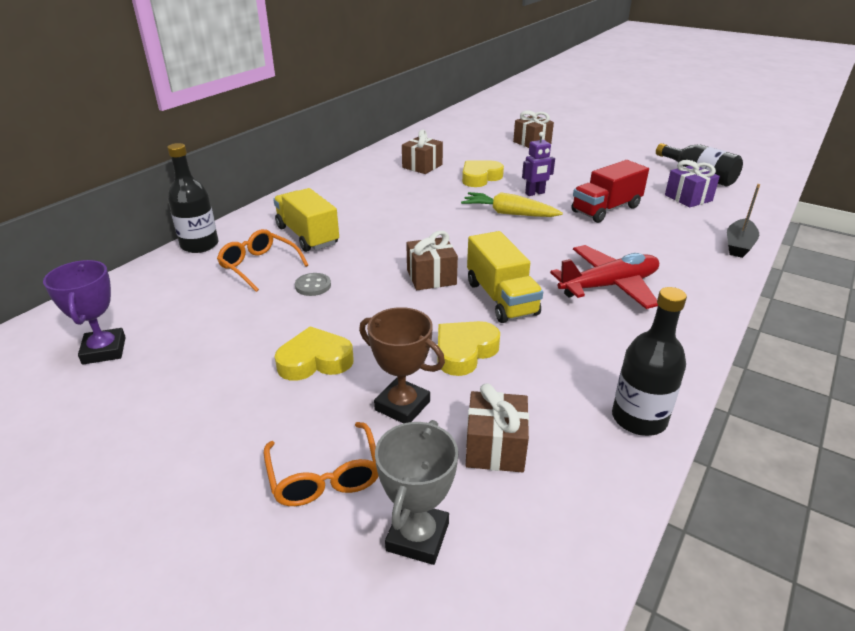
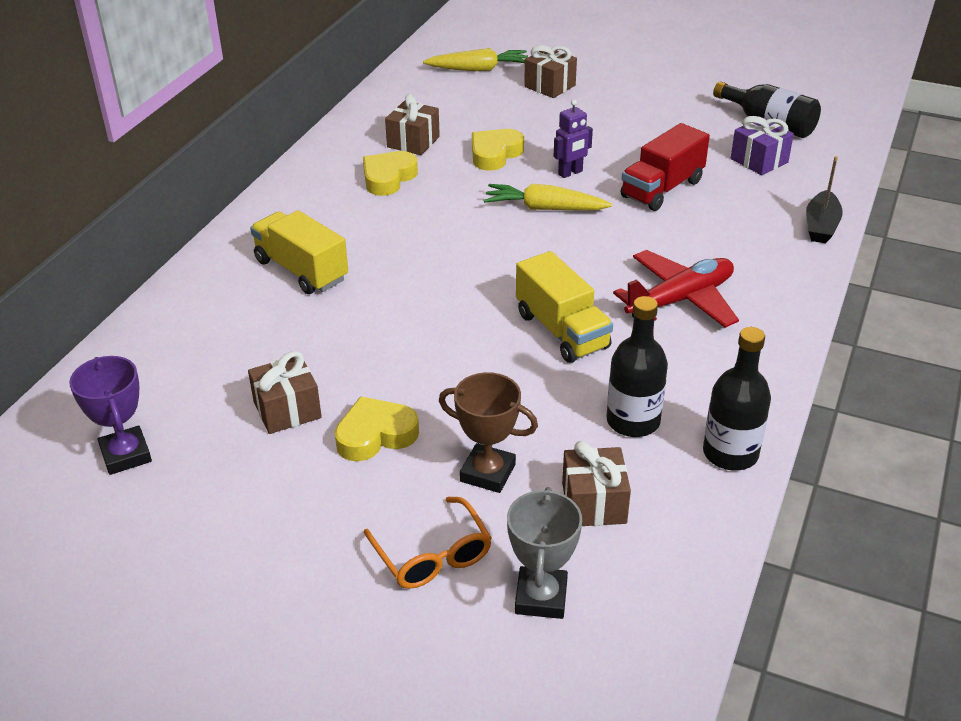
camera: 10 degrees left, 5 degrees up
(199, 245) = (168, 300): black bottle -> black bottle (633, 421)
(259, 266) = (258, 321): orange glasses -> none
(313, 286) = (336, 341): grey button -> none
(431, 277) = (474, 312): brown gift -> brown gift (287, 410)
(464, 352) = (537, 403): yellow heart -> yellow heart (388, 178)
(483, 130) = (479, 69): none -> yellow carrot

